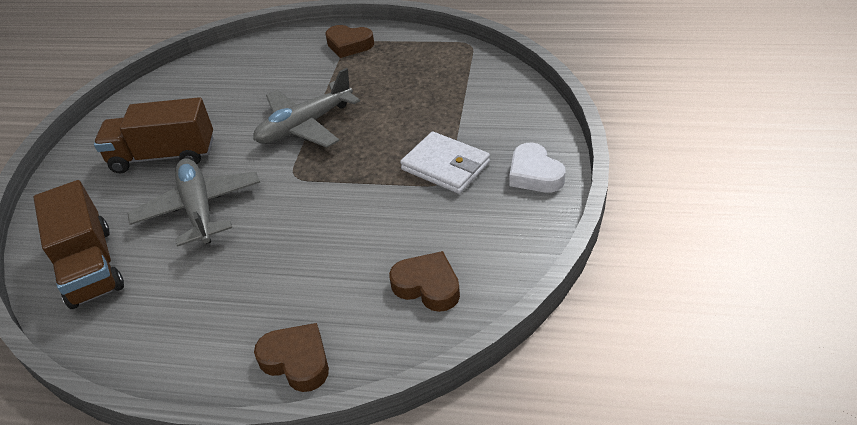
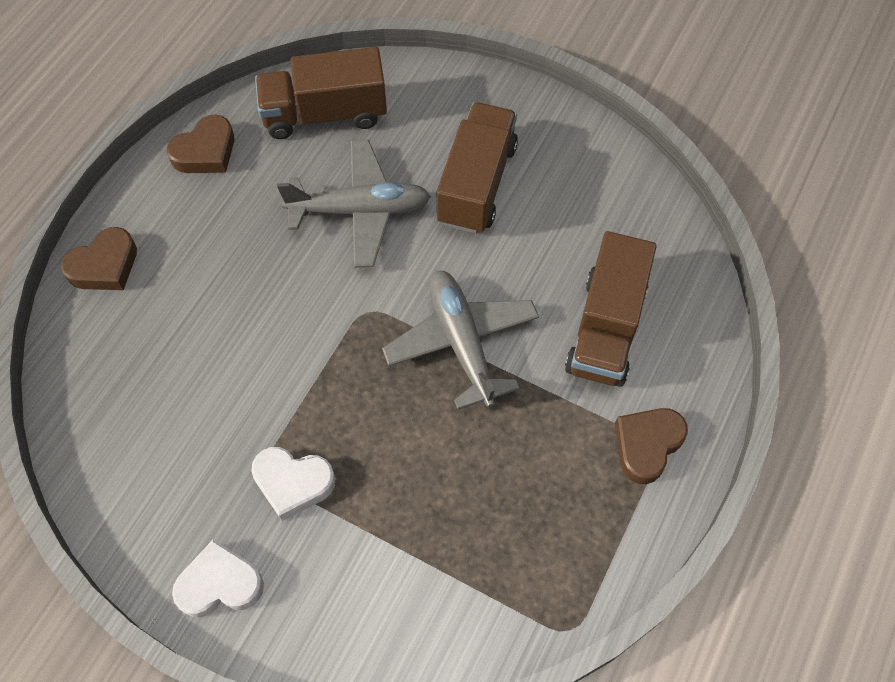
camera: 105 degrees right, 20 degrees up
(275, 75) = (605, 328): none -> brown truck
(427, 286) = (121, 399): brown heart -> brown heart (205, 151)
(445, 166) = (293, 483): white wallet -> white heart

